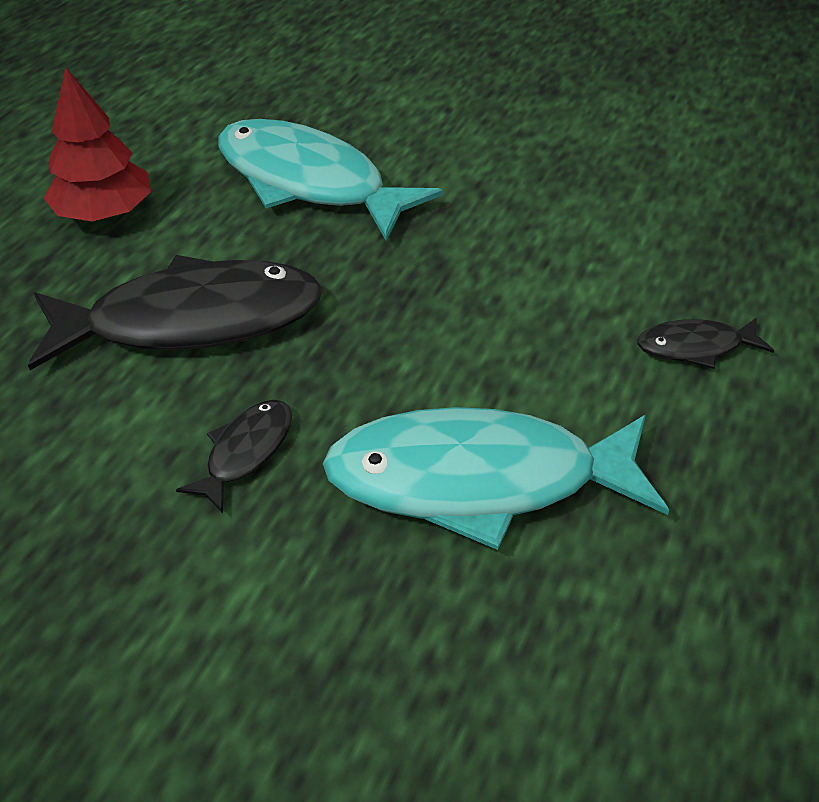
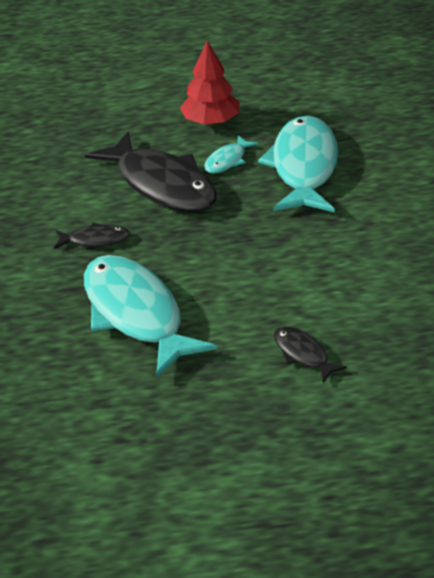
camera: 60 degrees right, 5 degrees down
(214, 237) = (227, 160): none -> turquoise fish

